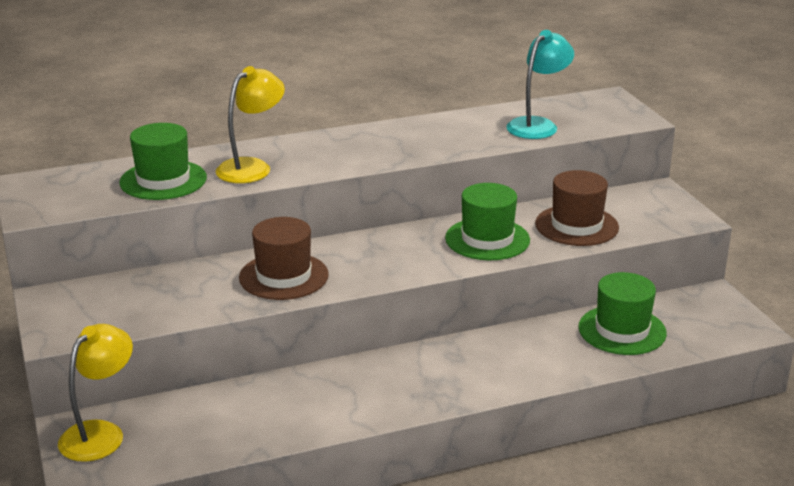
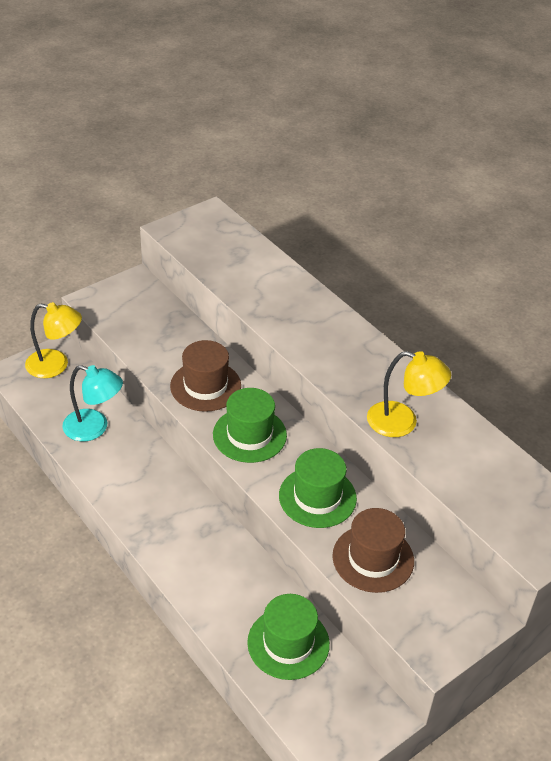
camera: 70 degrees right, 15 degrees up
(163, 180) = (243, 273): green hat -> green hat (249, 435)
(252, 167) = (286, 311): yellow lamp -> yellow lamp (402, 423)
(537, 125) = (471, 474): turquoise lamp -> turquoise lamp (94, 428)

